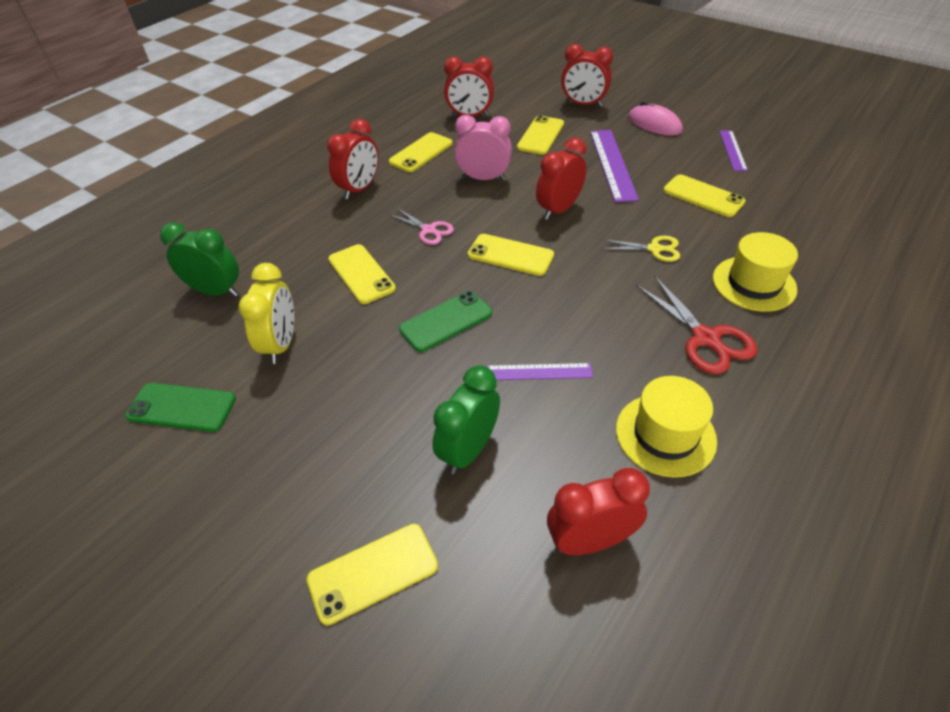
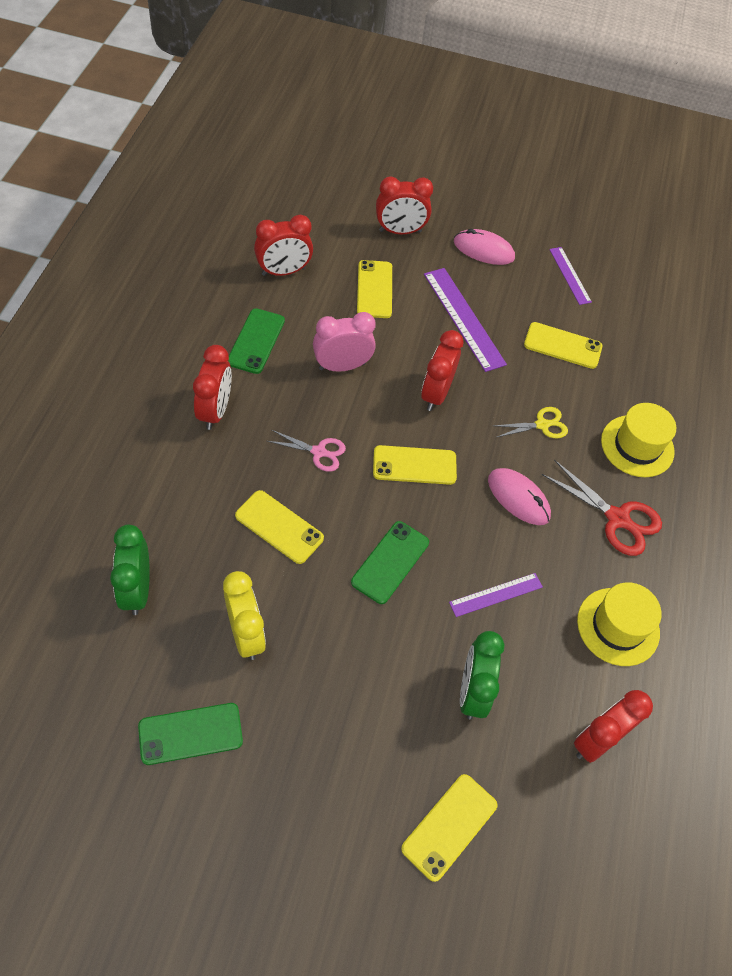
camera: 30 degrees left, 10 degrees up
(216, 291) = (137, 590): green clock -> green clock turned 90 degrees counterclockwise
(421, 153) = (256, 341): yellow phone -> green phone
(602, 299) = (518, 498): none -> pink mouse

